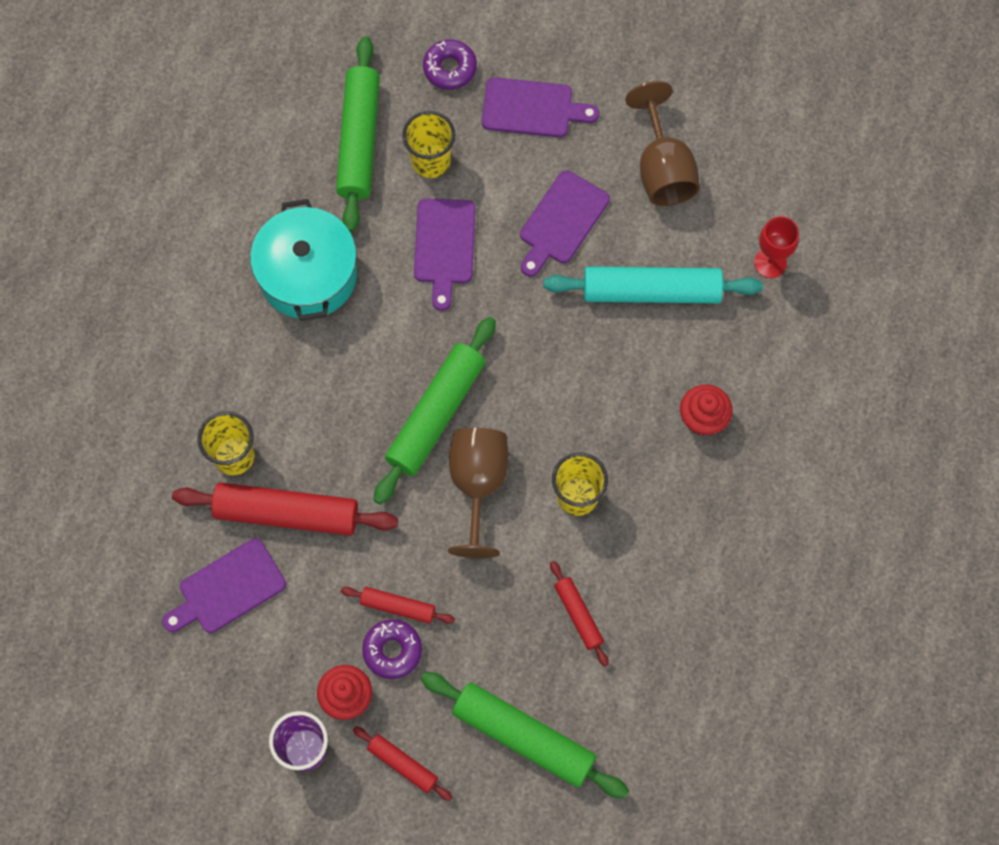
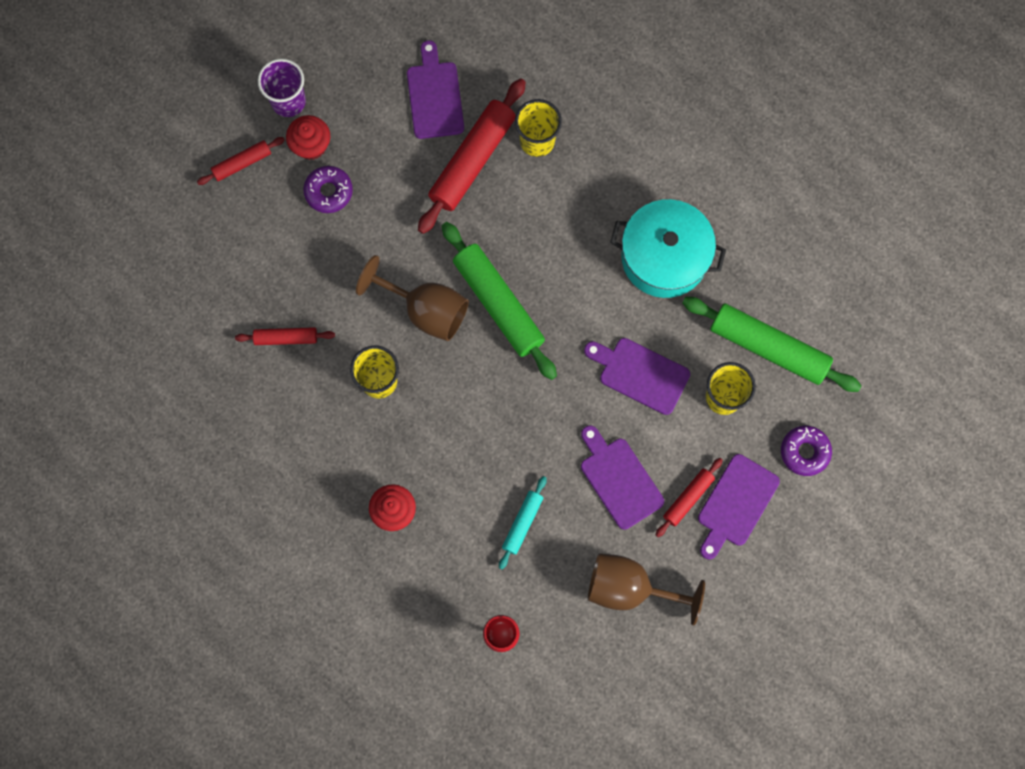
camera: 115 degrees right, 5 degrees up
(398, 606) = (360, 210): red rolling pin -> red rolling pin (688, 498)
(523, 737) = (216, 256): green rolling pin -> none
(651, 291) = (522, 523): turquoise rolling pin -> turquoise rolling pin, size x0.51

